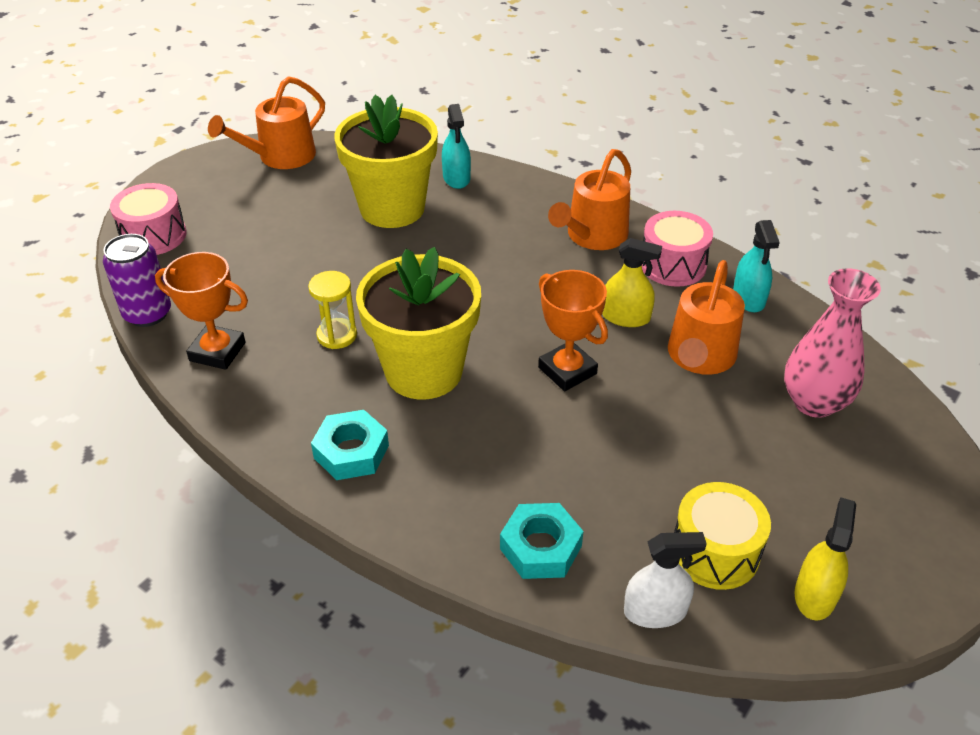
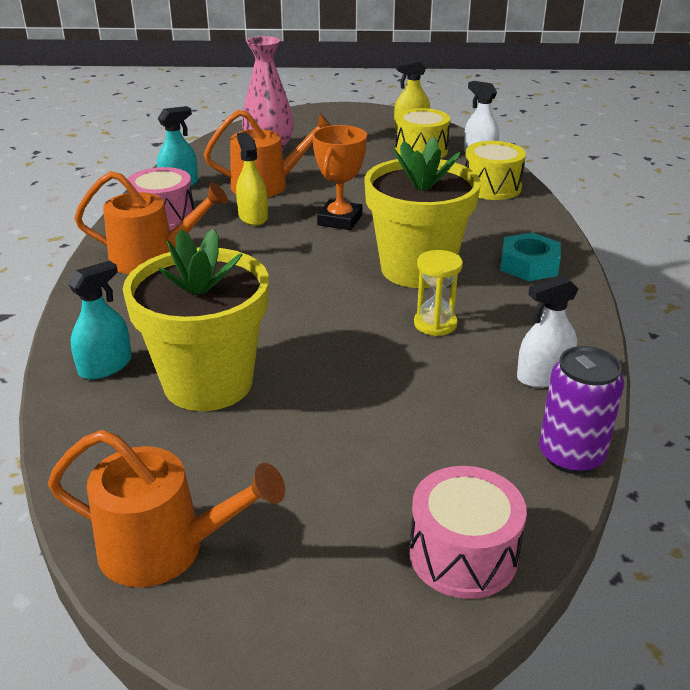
camera: 125 degrees left, 10 degrees down
(217, 352) = (543, 376): orange trophy -> white spray bottle
(540, 547) = (491, 187): turquoise nut -> yellow drum

